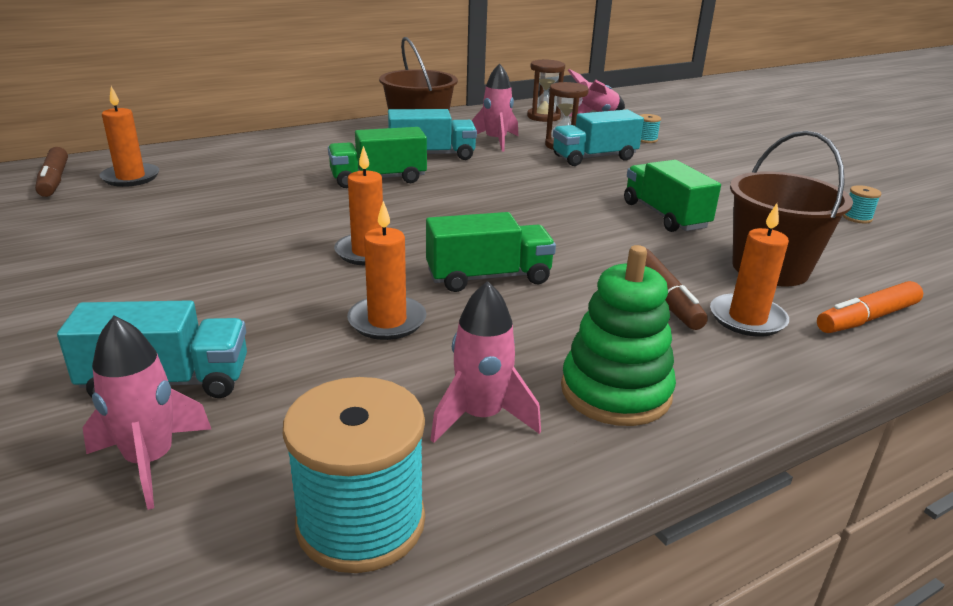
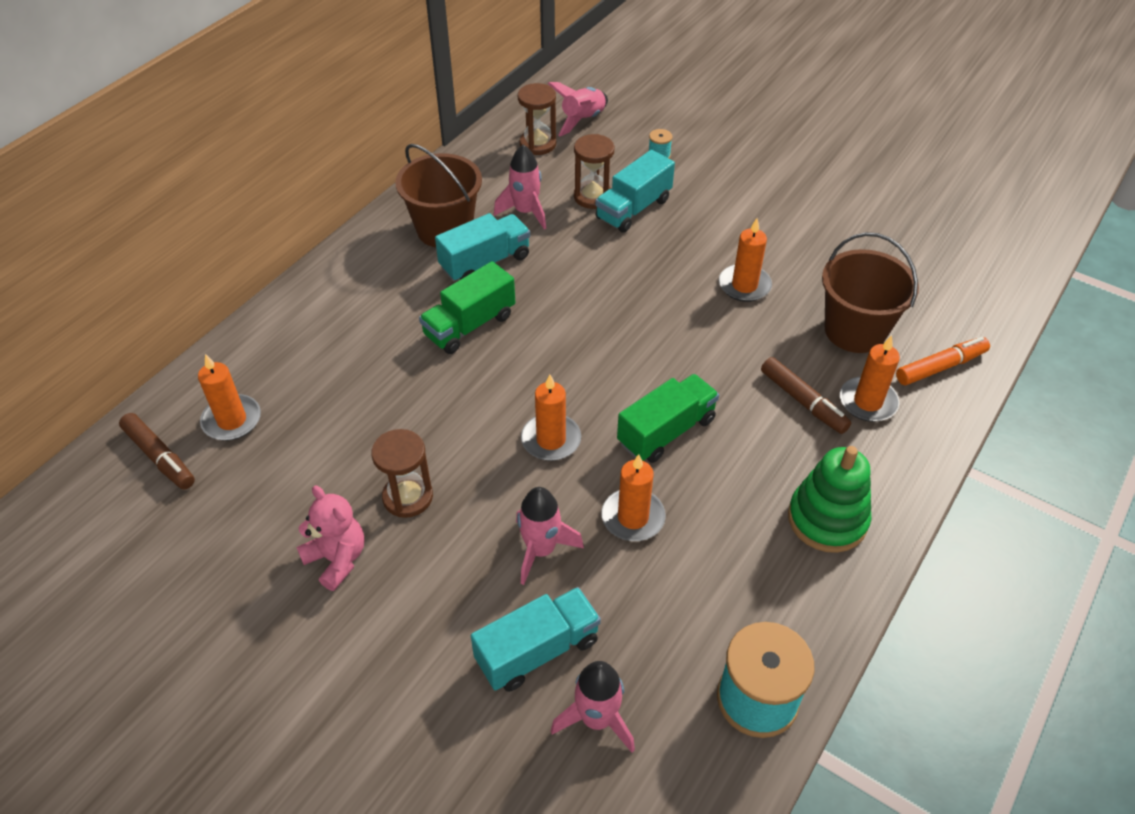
camera: 25 degrees left, 20 degrees up
(88, 264) = (337, 559): none -> pink teddy bear
(198, 248) = (408, 497): none -> brown hourglass
(481, 416) = (762, 582): pink rocket -> pink rocket (541, 550)
(665, 215) = (744, 285): green truck -> orange candle
(857, 218) = (885, 228): turquoise spool -> none
(866, 318) = (940, 367): orange marker -> orange marker turned 150 degrees counterclockwise

